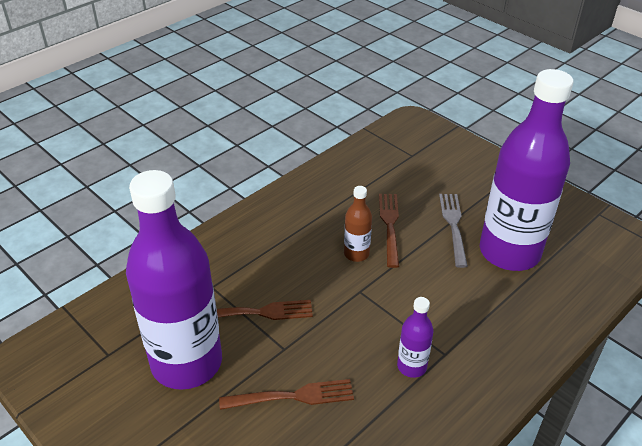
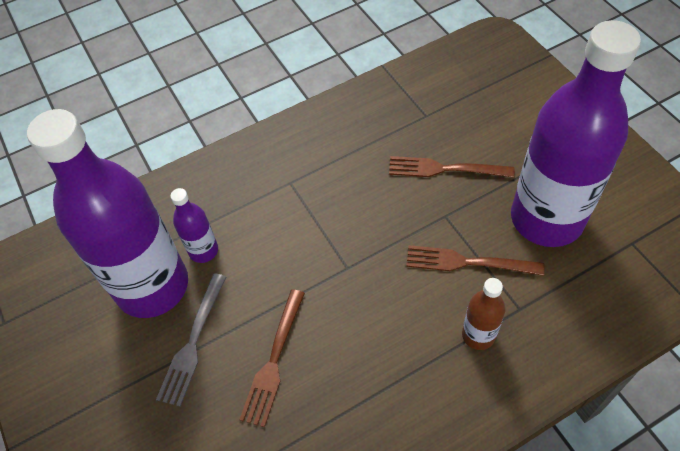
camera: 160 degrees left, 15 degrees up
(356, 254) = (333, 322): brown bottle -> brown bottle (478, 335)
(411, 366) = (326, 176): purple bottle -> purple bottle (203, 251)

